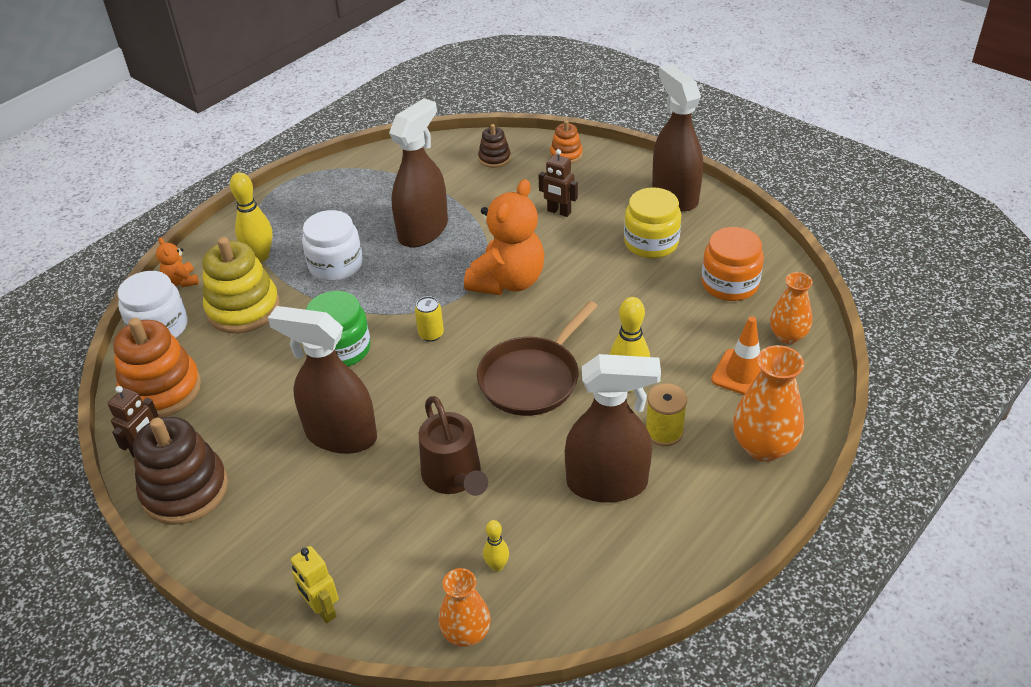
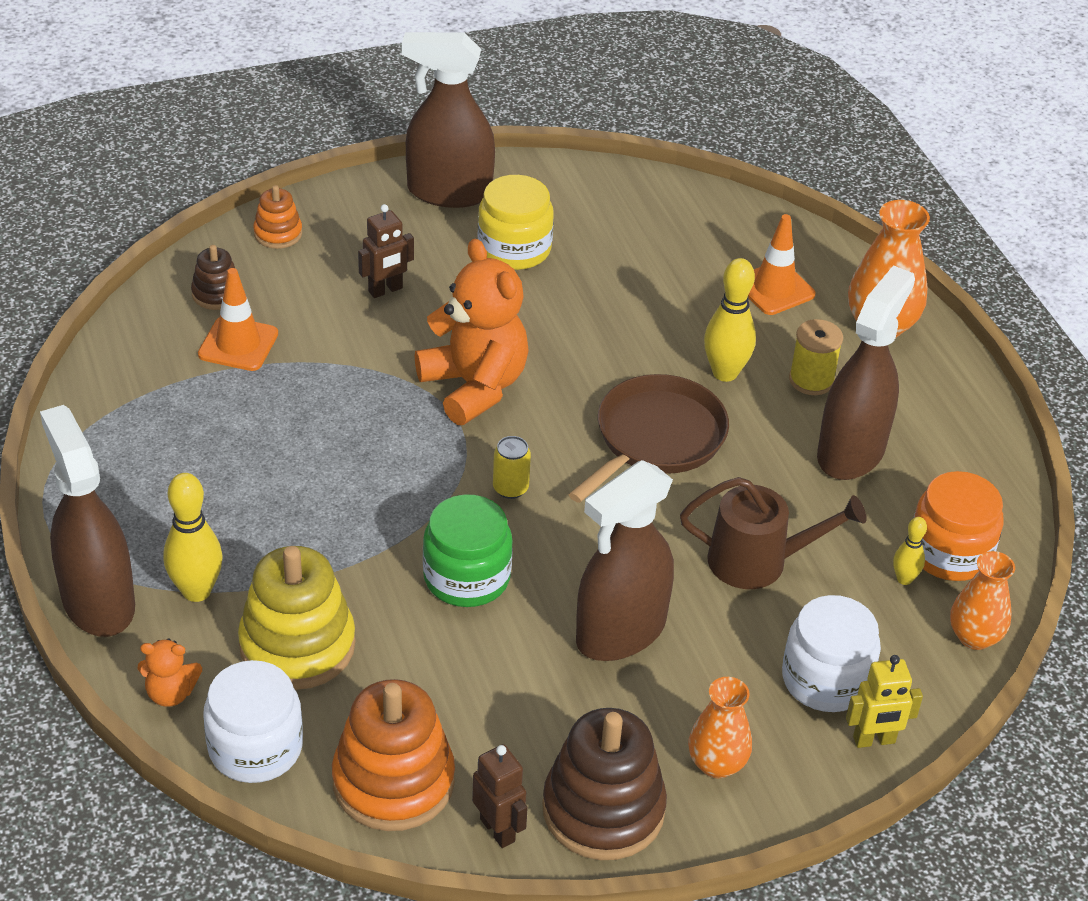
camera: 65 degrees left, 0 degrees up
(336, 265) = (293, 523): white jar -> white jar (826, 679)
(423, 230) = (303, 416): brown spray bottle -> brown spray bottle (98, 601)
(461, 183) = (238, 344): none -> orange traffic cone
(532, 378) = (656, 438): brown pan -> brown pan turned 120 degrees counterclockwise
(729, 284) = (635, 229): orange jar -> orange jar (949, 552)
(788, 336) = (746, 233): orange vase -> orange vase (716, 764)

